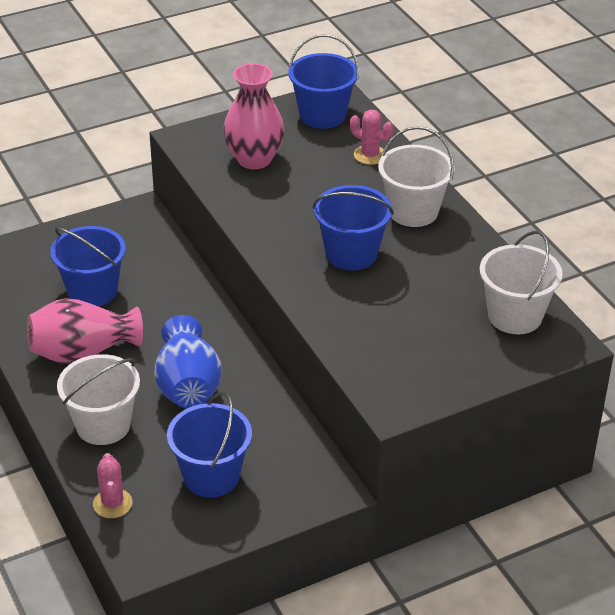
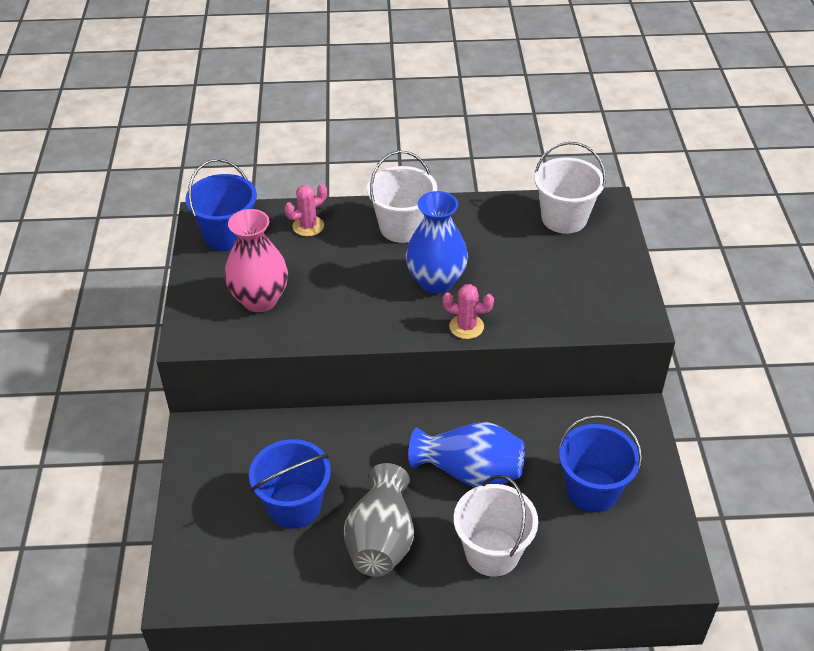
camera: 65 degrees left, 5 degrees up
(83, 352) = (381, 539): pink vase -> grey vase
(112, 503) = (598, 574): pink cactus -> pink cactus (466, 326)
(351, 253) = (436, 281): blue bucket -> blue vase

